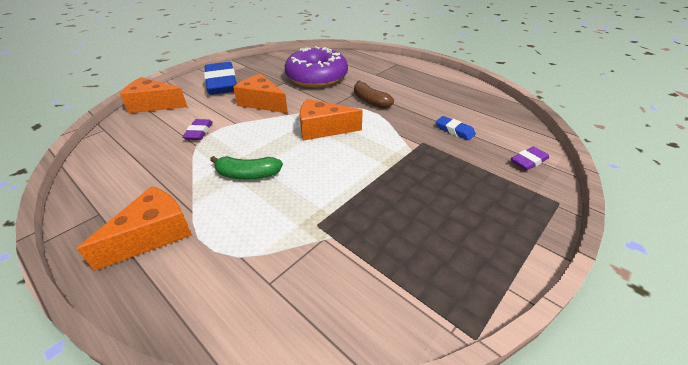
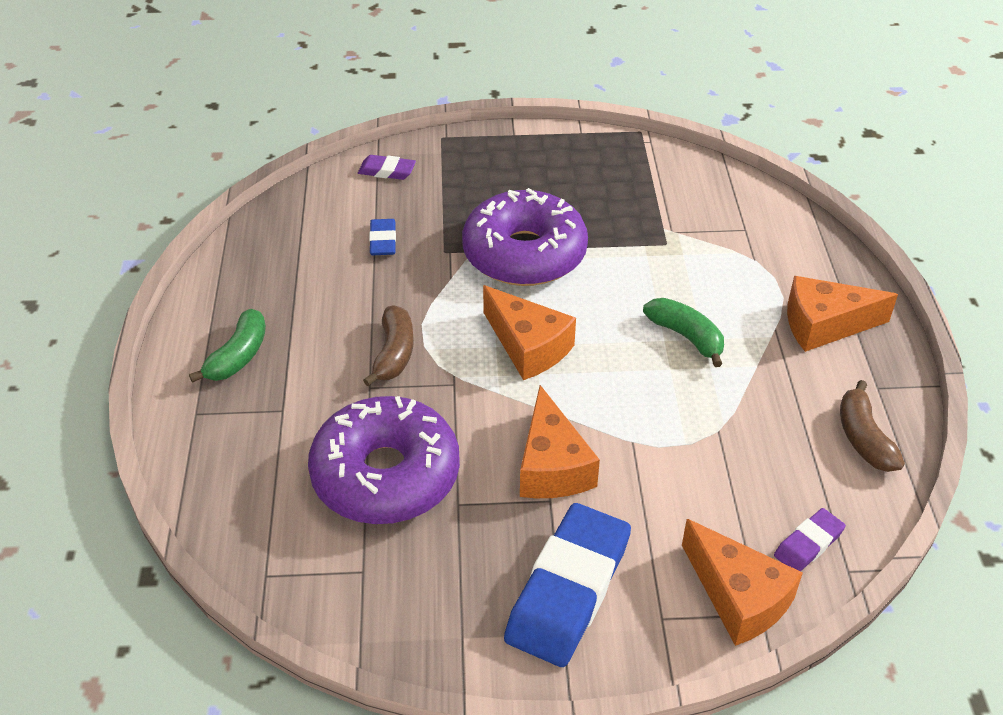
camera: 135 degrees left, 5 degrees up
(105, 180) = (863, 438): none -> brown banana
(199, 132) = (699, 456): purple eraser -> purple eraser (808, 544)
(386, 164) = (524, 254): none -> purple donut
(416, 76) = (238, 356): none -> green banana

